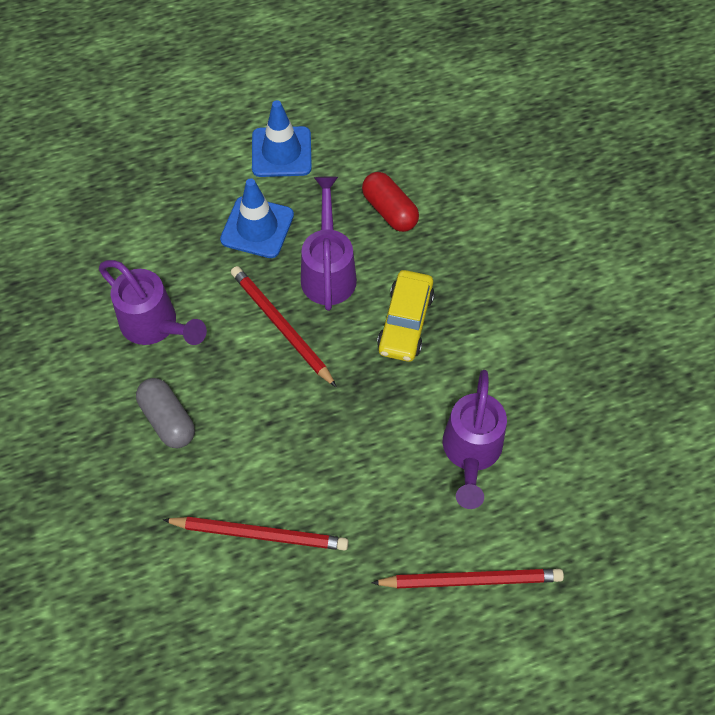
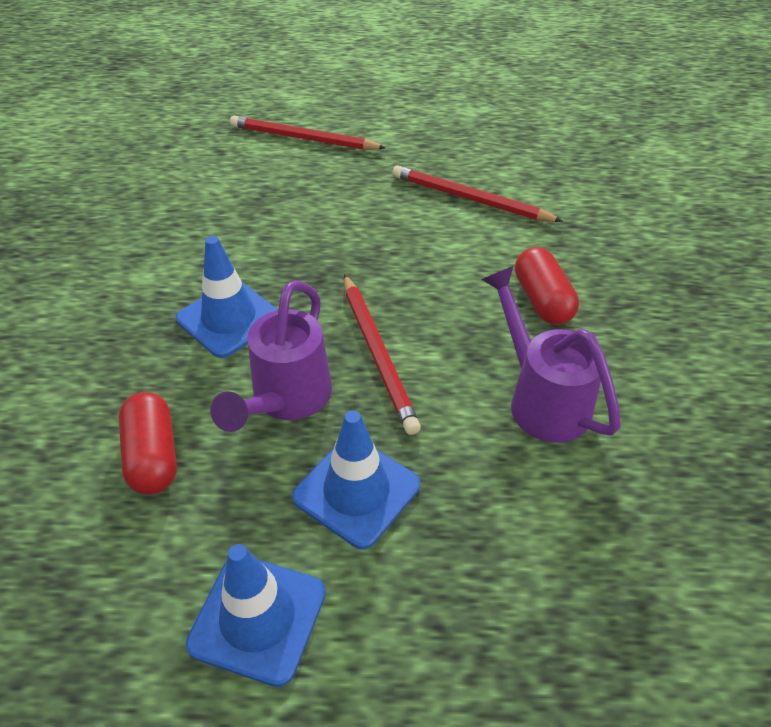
camera: 160 degrees left, 15 degrees down
(168, 419) = (542, 300): grey capsule -> red capsule
(405, 322) = (229, 319): yellow car -> blue traffic cone
(471, 454) = (244, 203): purple watering can -> none

